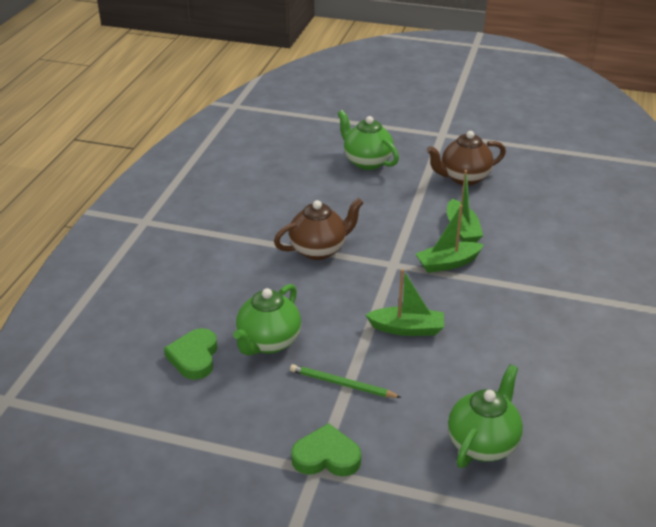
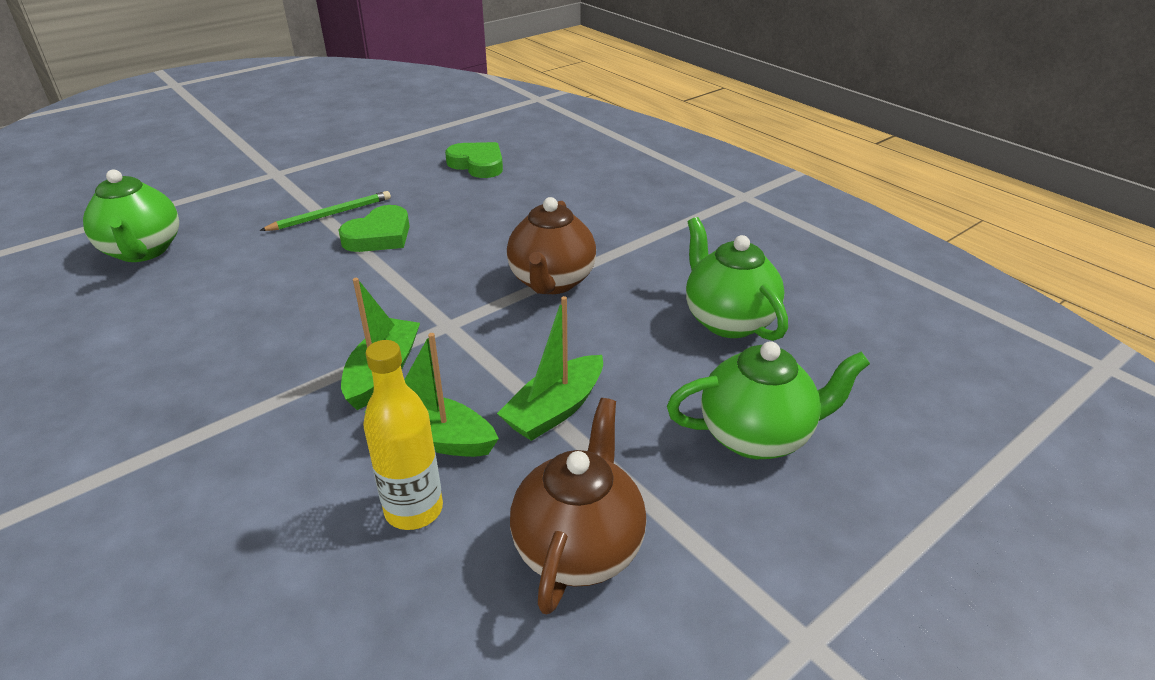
camera: 125 degrees right, 0 degrees up
(268, 342) = (442, 200): green teapot -> green teapot (728, 321)
(326, 456) = (277, 181): green heart -> green heart (379, 236)
(407, 329) = (332, 280): green boat -> green boat (555, 409)
(497, 215) = (414, 510): none -> yellow bottle

